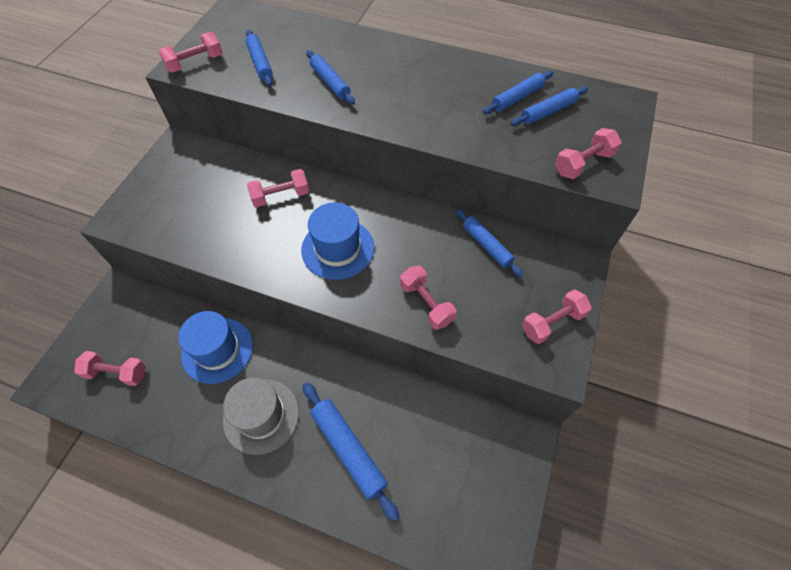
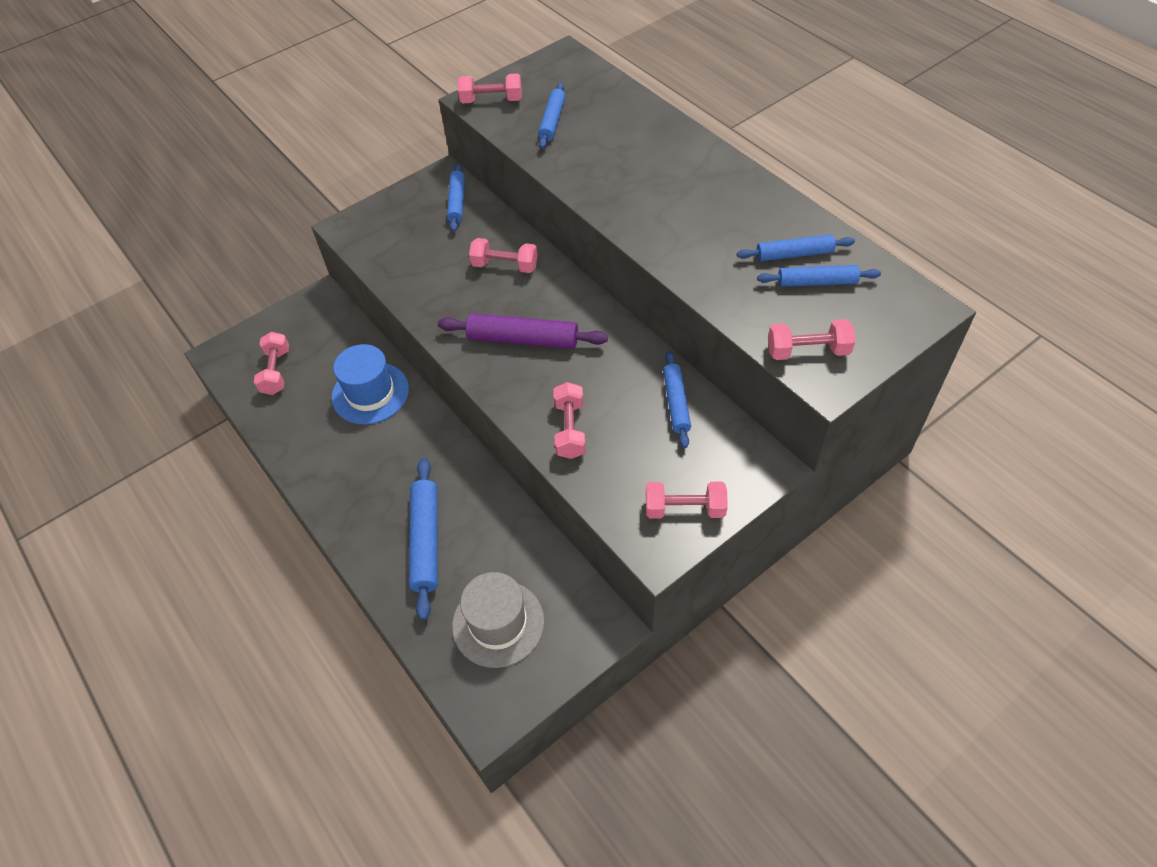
camera: 35 degrees right, 5 degrees down
(117, 373) = (276, 372): pink dumbbell -> pink dumbbell turned 45 degrees clockwise
(261, 416) = (370, 470): grey hat -> grey hat (498, 623)
(330, 82) = (606, 165): blue rolling pin -> blue rolling pin (457, 202)
(338, 248) = (523, 339): blue hat -> purple rolling pin

